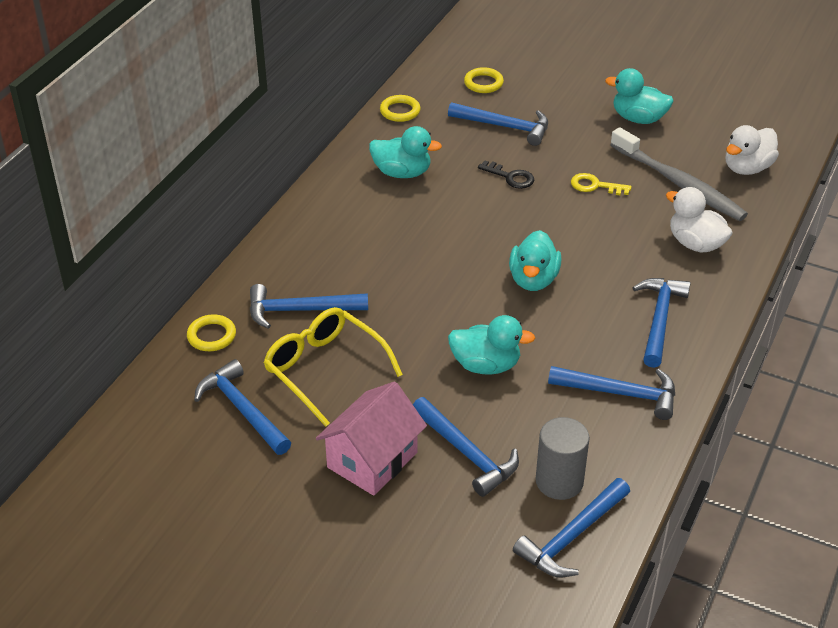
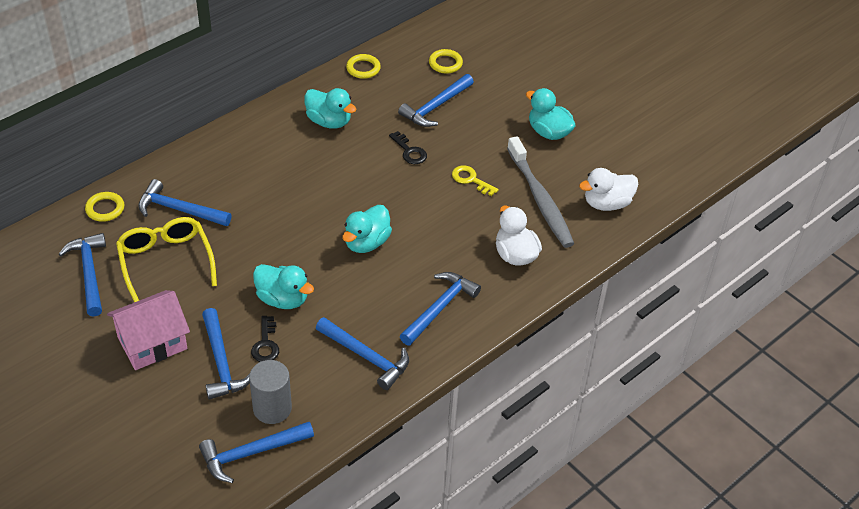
camera: 20 degrees right, 5 degrees up
(502, 417) = (266, 344): none -> black key
(505, 127) = (435, 107): blue hammer -> blue hammer turned 90 degrees clockwise

